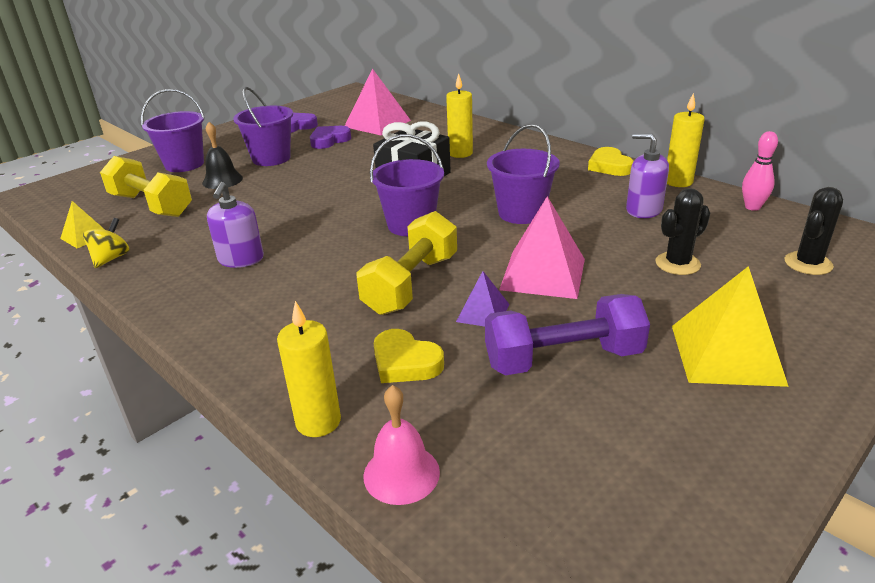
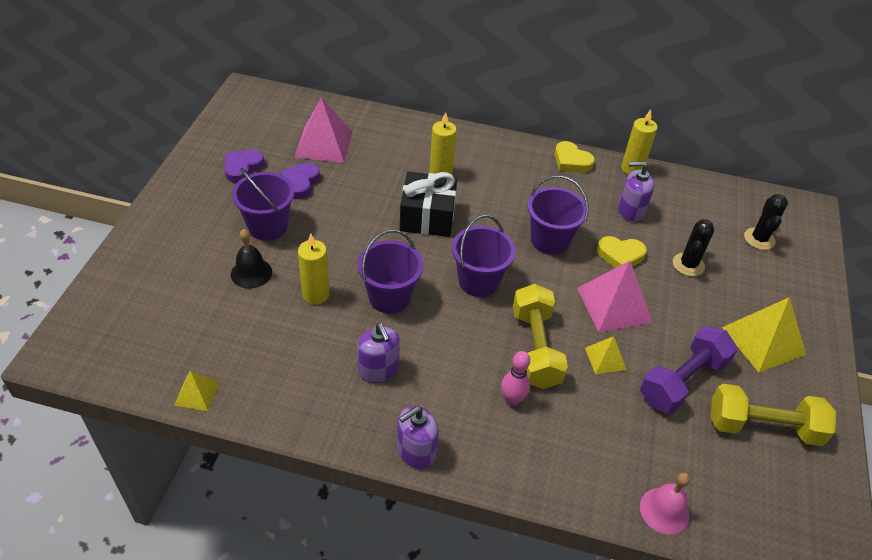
camera: 35 degrees left, 15 degrees up
(111, 258) = (258, 411): yellow spinning top -> none
(151, 205) = (216, 330): yellow dumbbell -> yellow dumbbell (763, 427)
(184, 164) = (183, 260): purple bucket -> purple bucket (389, 297)
(196, 324) = (416, 451): none -> purple soap dispenser
(318, 421) = (585, 497): yellow candle -> yellow candle (316, 294)
(405, 362) = (594, 424): yellow heart -> yellow heart (620, 255)
(483, 312) = (605, 358): purple pyramid -> yellow pyramid
(752, 207) = (696, 186): pink bowling pin -> pink bowling pin (512, 399)

